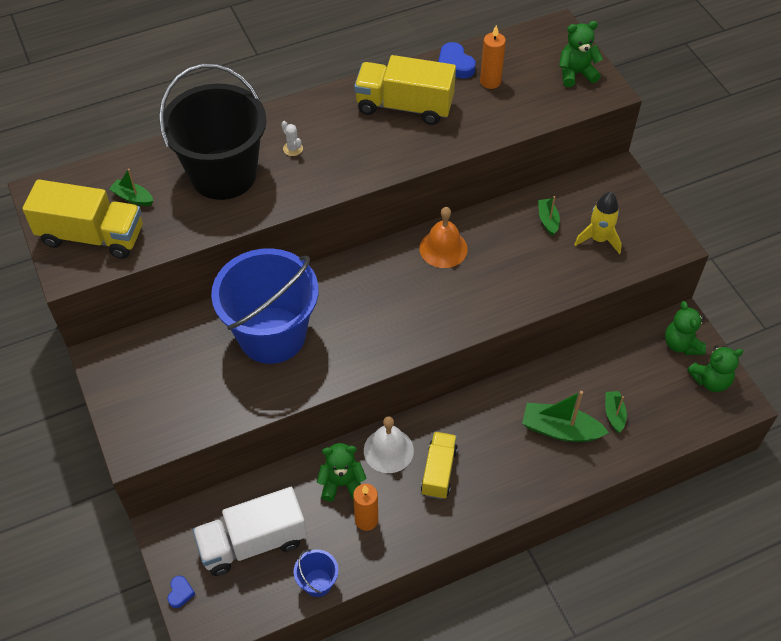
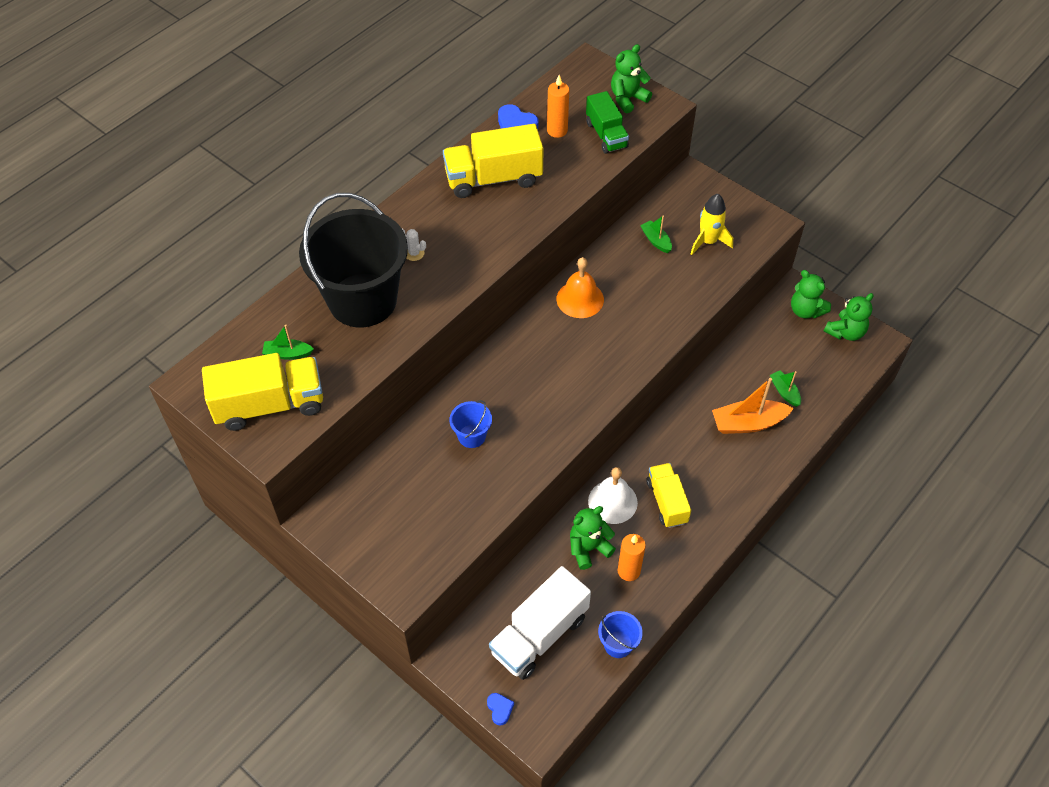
camera: 25 degrees left, 0 degrees up
(272, 335) = (472, 436): blue bucket -> blue bucket, size x0.41
(534, 101) = (606, 135): none -> green truck
(560, 430) = (748, 423): green boat -> orange boat

